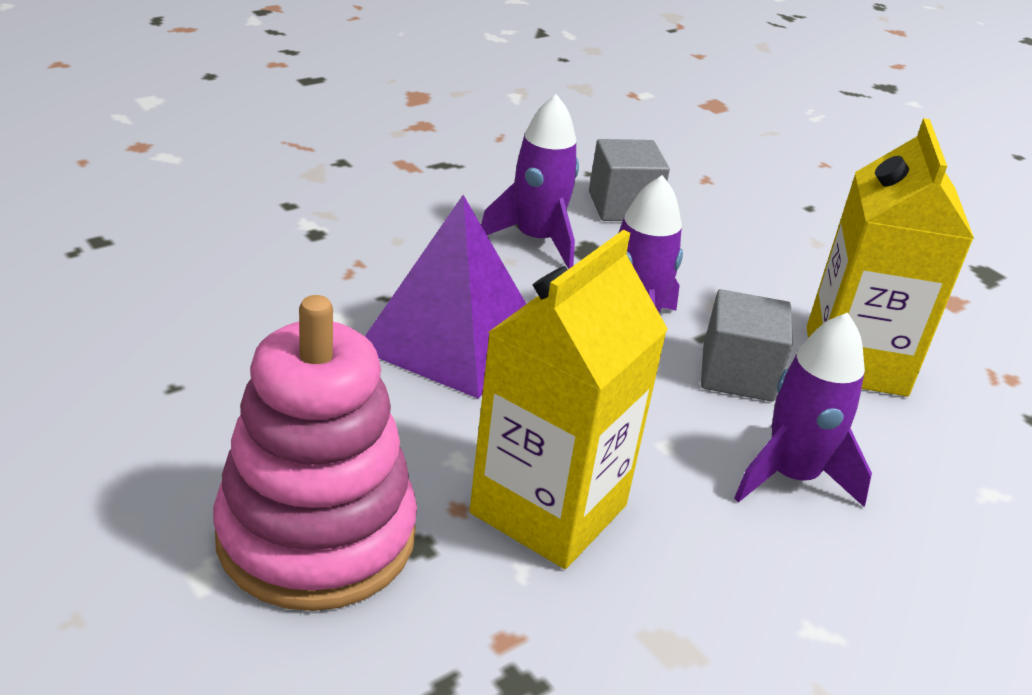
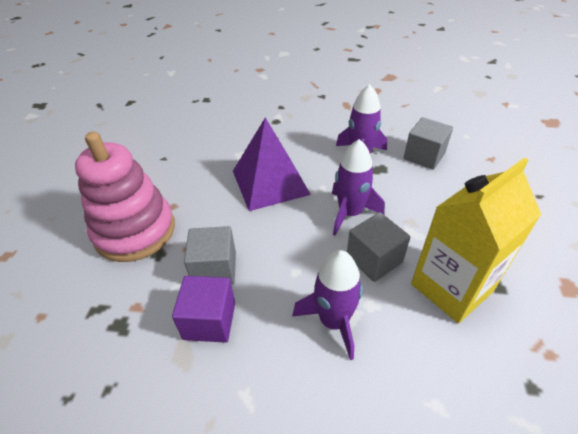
camera: 50 degrees right, 10 degrees up
(548, 509) = (215, 269): yellow carton -> grey cube
(644, 580) = (209, 320): none -> purple cube

